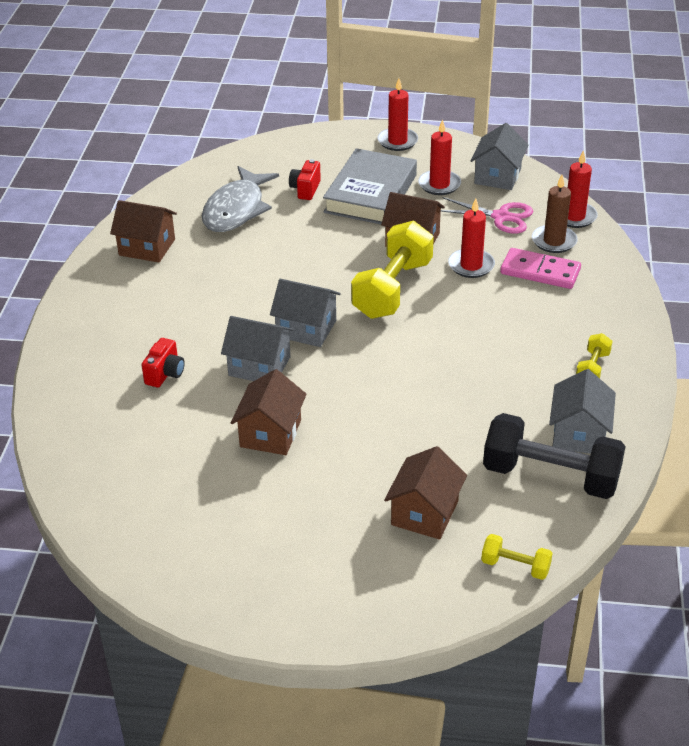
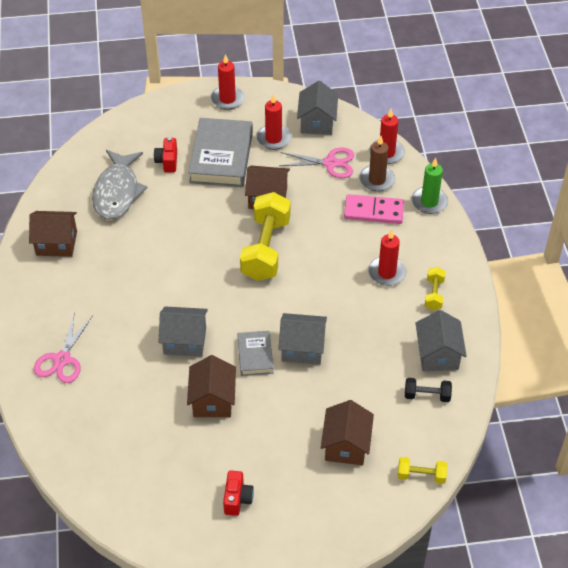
camera: 15 degrees left, 10 degrees up
(105, 361) = (62, 359): none -> pink scissors
(165, 374) = (113, 362): red camera -> red camera (237, 499)
(306, 328) = (210, 299): grey house -> grey house (302, 348)
(341, 395) = (255, 355): none -> grey book
(471, 265) = (320, 215): red candle -> red candle (387, 273)
(550, 476) = (427, 395): black dumbbell -> black dumbbell, size x0.47
(614, 272) = (429, 202): none -> green candle

